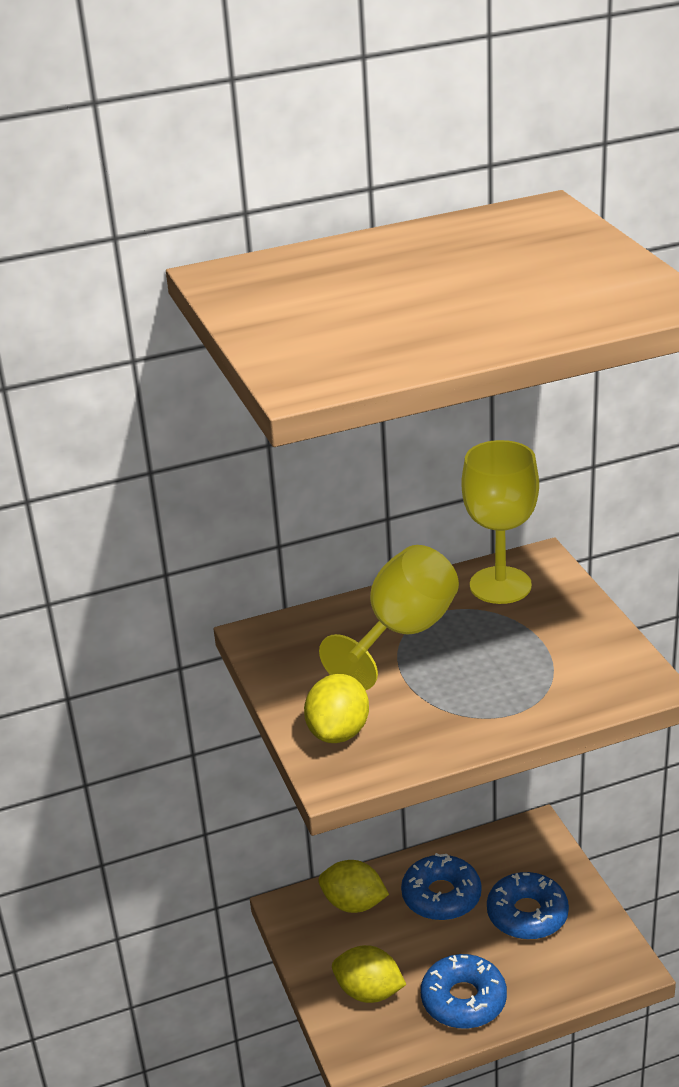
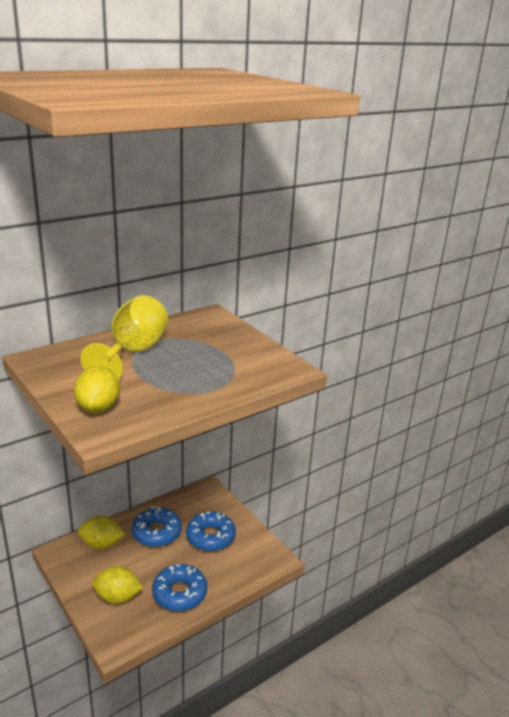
camera: 20 degrees left, 5 degrees down
(500, 585) = (190, 326): yellow goblet -> none

